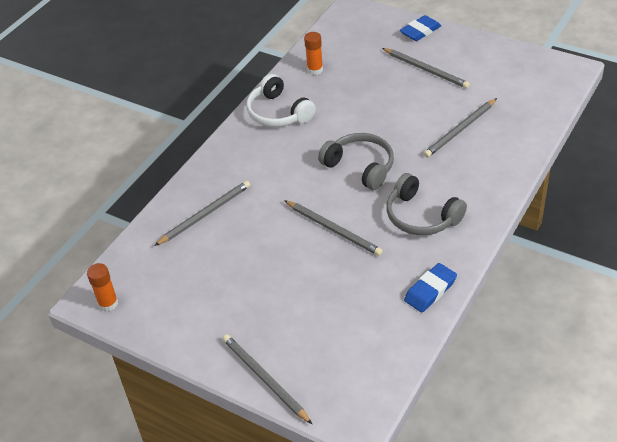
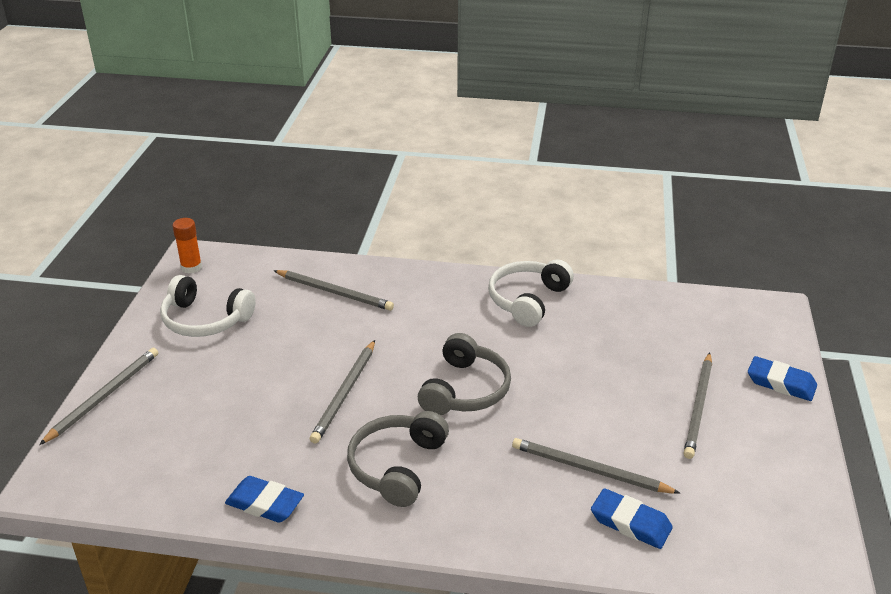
camera: 65 degrees right, 10 degrees down
(195, 302) = (205, 320): none -> white headphones
(315, 70) = (627, 308): orange glue stick -> none
(509, 126) = (630, 523): none -> blue eraser

